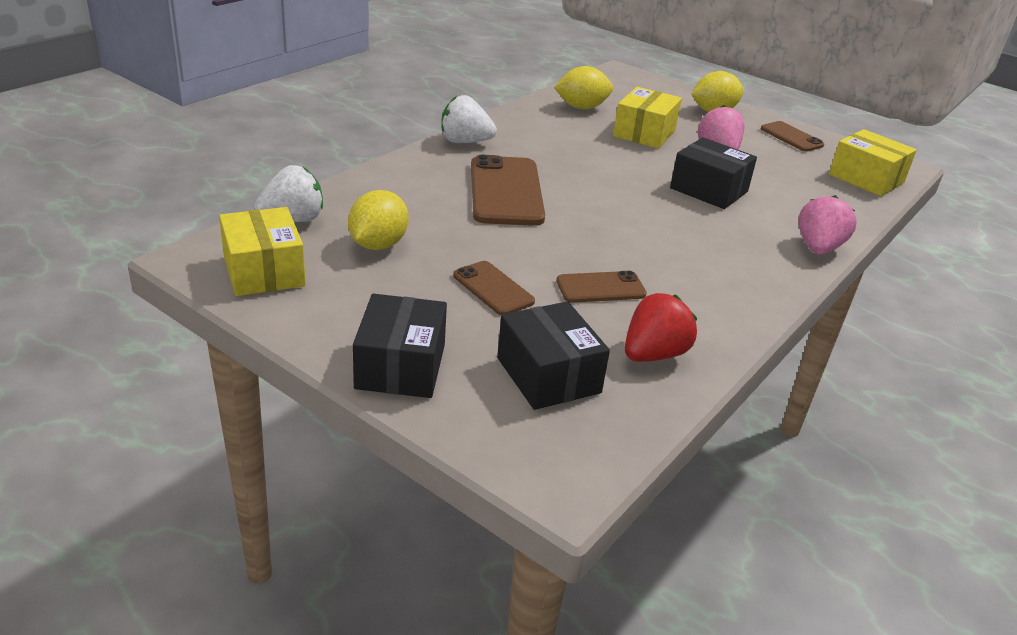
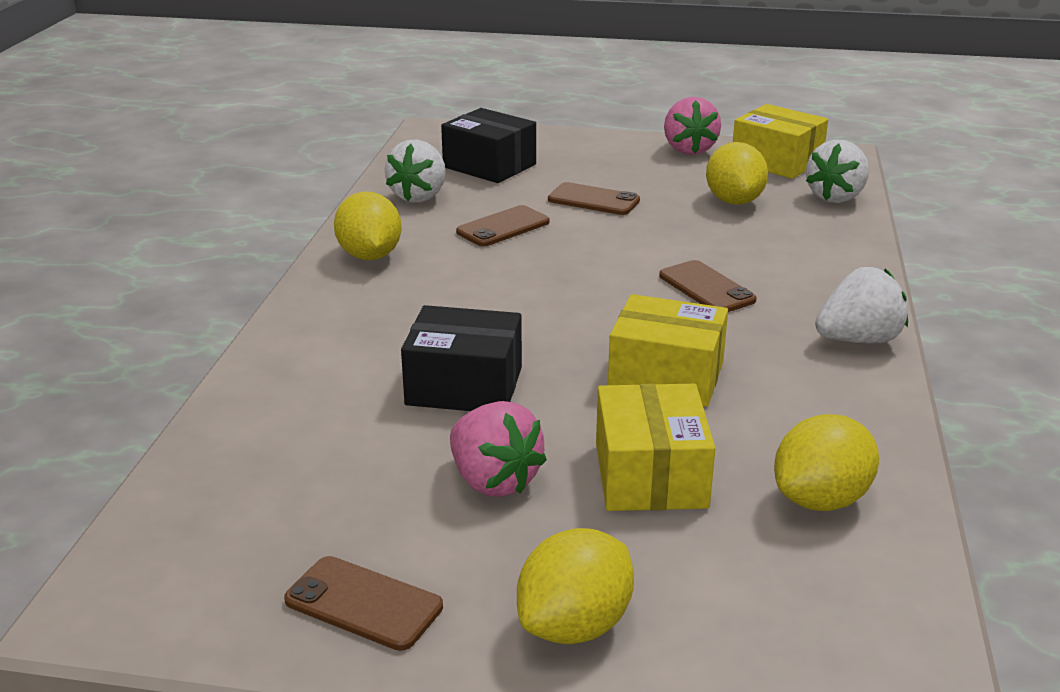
camera: 155 degrees right, 5 degrees down
(400, 366) = (593, 145): black box -> none
(506, 191) = (706, 288): brown phone -> brown phone, size x0.55
(653, 354) = (419, 196): red strawberry -> white strawberry
(732, 298) = (369, 256): none -> yellow lemon
(818, 248) = (279, 344): pink strawberry -> pink strawberry (689, 149)
(866, 178) = (191, 525): yellow box -> yellow box (666, 376)

